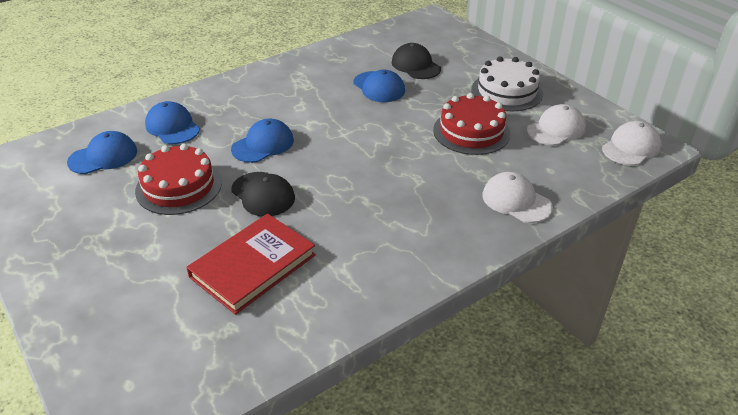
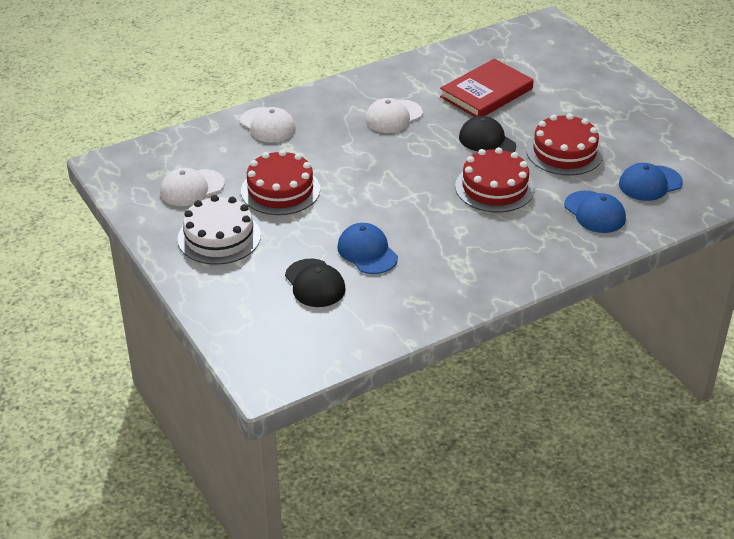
camera: 175 degrees left, 0 degrees up
(263, 144) = (494, 187): blue cap -> red cake
(631, 147) = (131, 165): white cap -> white cap (393, 116)

